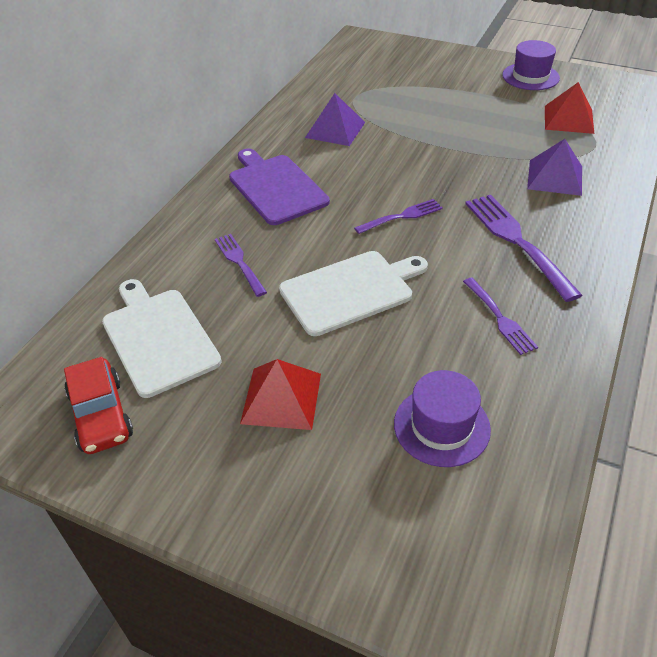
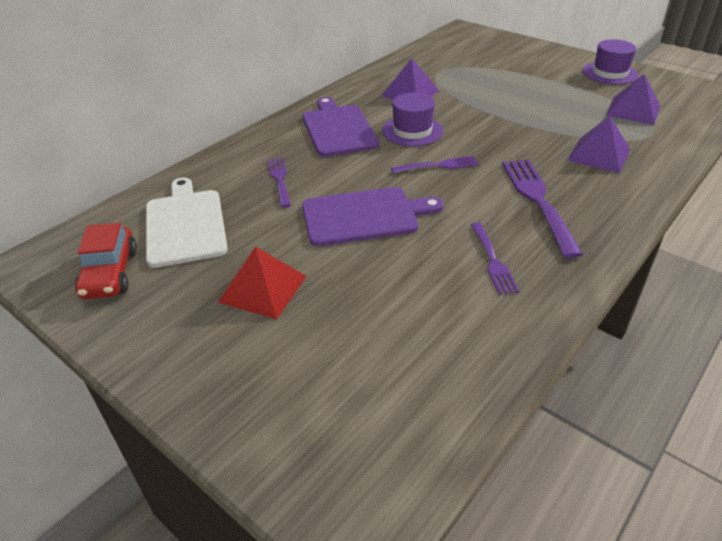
camera: 15 degrees right, 5 degrees down
(350, 291) = (364, 216): white cutting board -> purple cutting board
(441, 426) = (395, 340): purple hat -> purple hat (412, 131)
(568, 119) = (633, 110): red pyramid -> purple pyramid

